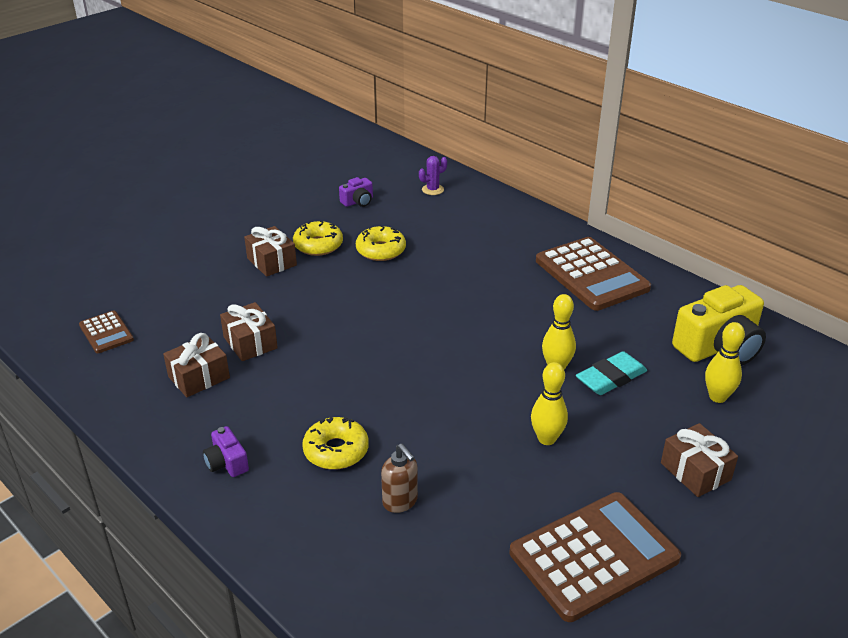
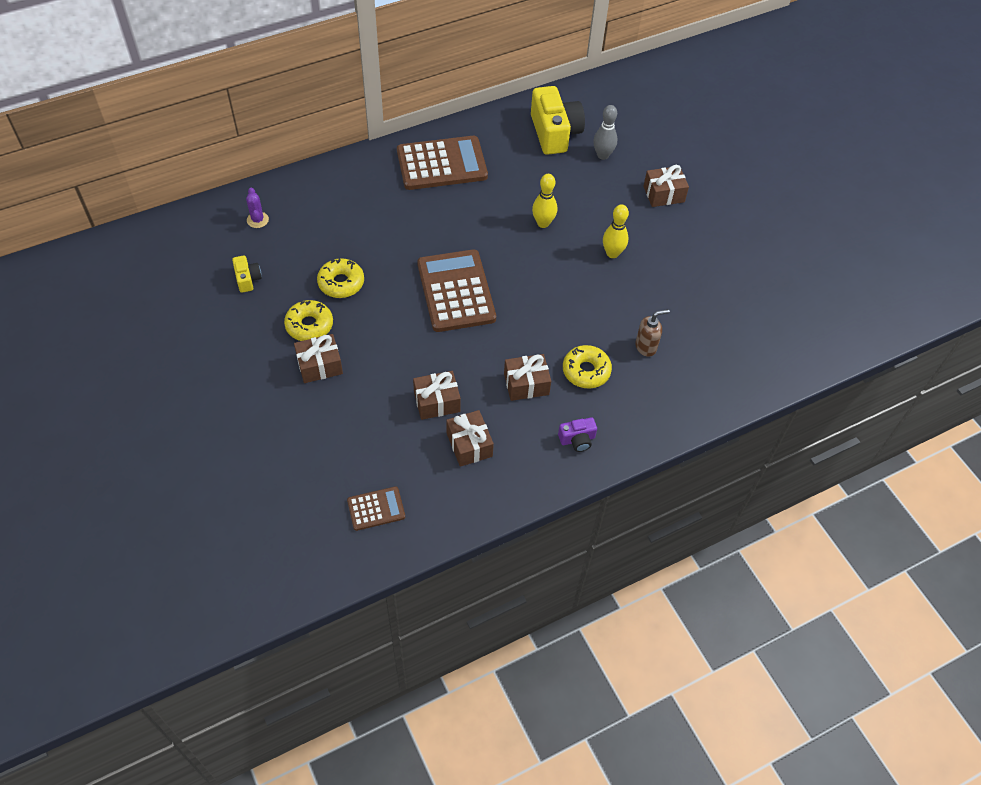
camera: 75 degrees left, 20 degrees up
(297, 403) = (526, 384): none -> brown gift
(358, 201) = (248, 279): purple camera -> yellow camera
(594, 556) = (715, 266): brown calculator -> brown calculator (456, 291)
(611, 378) = (565, 199): turquoise eraser -> none
(717, 397) = (602, 155): yellow bowling pin -> grey bowling pin

